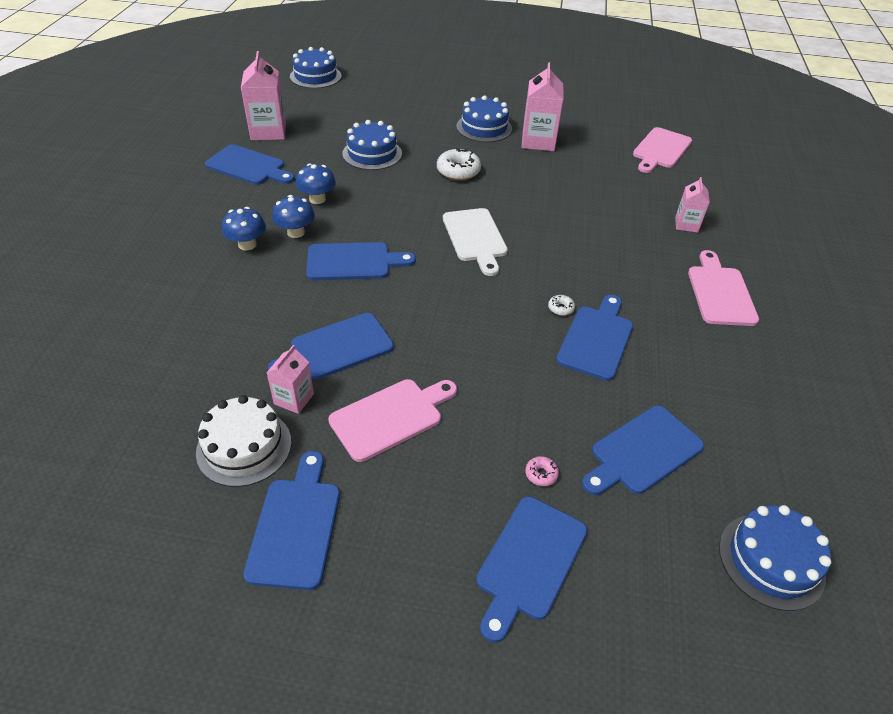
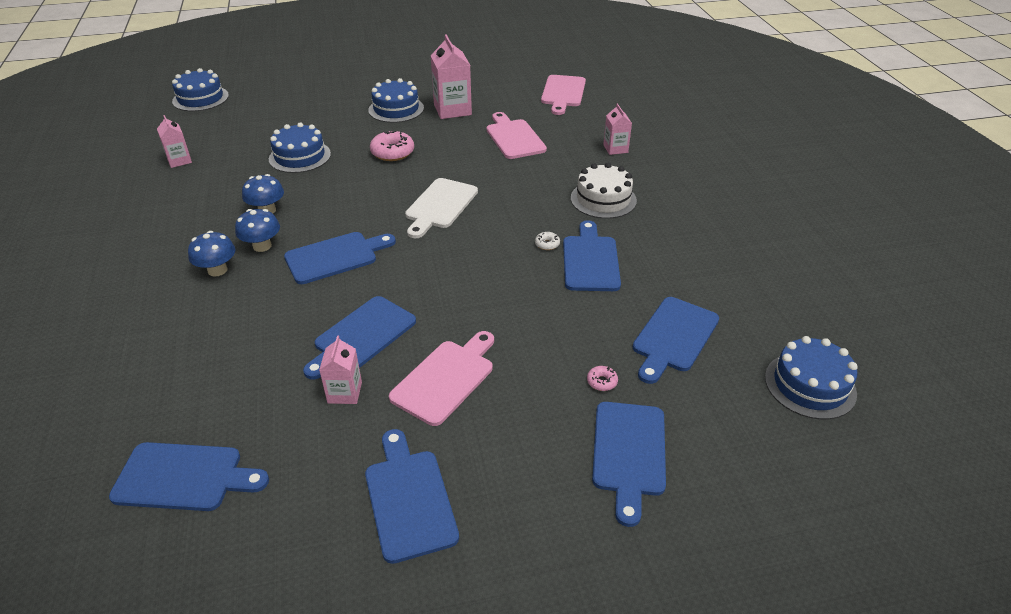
camera: 20 degrees left, 5 degrees down
(244, 447) = (319, 449): white cake -> white cake (603, 199)
(248, 166) = (176, 198): blue cutting board -> blue cutting board (184, 477)
(268, 131) = (179, 160): pink carton -> pink carton, size x0.58
(458, 171) = (392, 152): white donut -> pink donut
(475, 238) = (440, 206): white cutting board -> white cutting board turned 60 degrees clockwise
(720, 292) = (670, 195): pink cutting board -> pink cutting board (514, 137)

